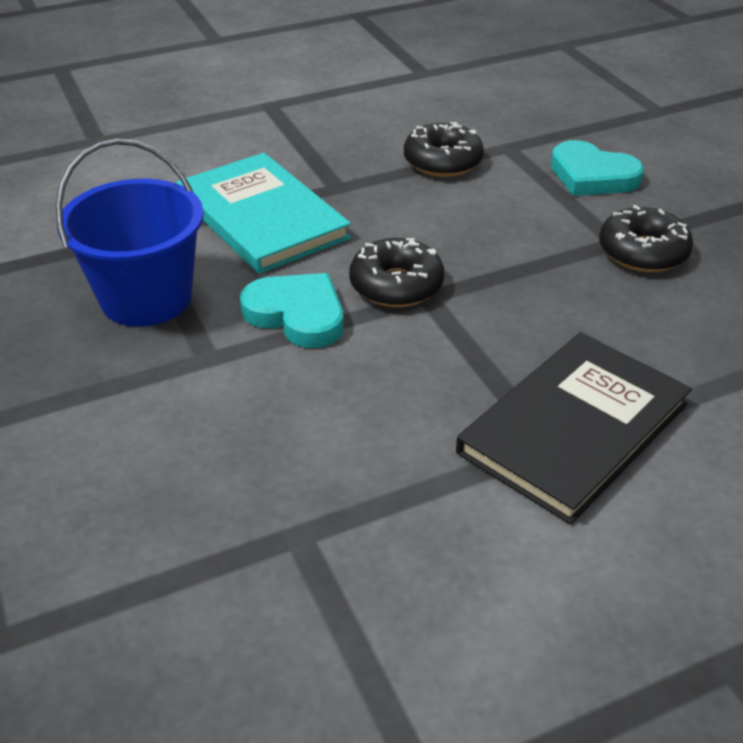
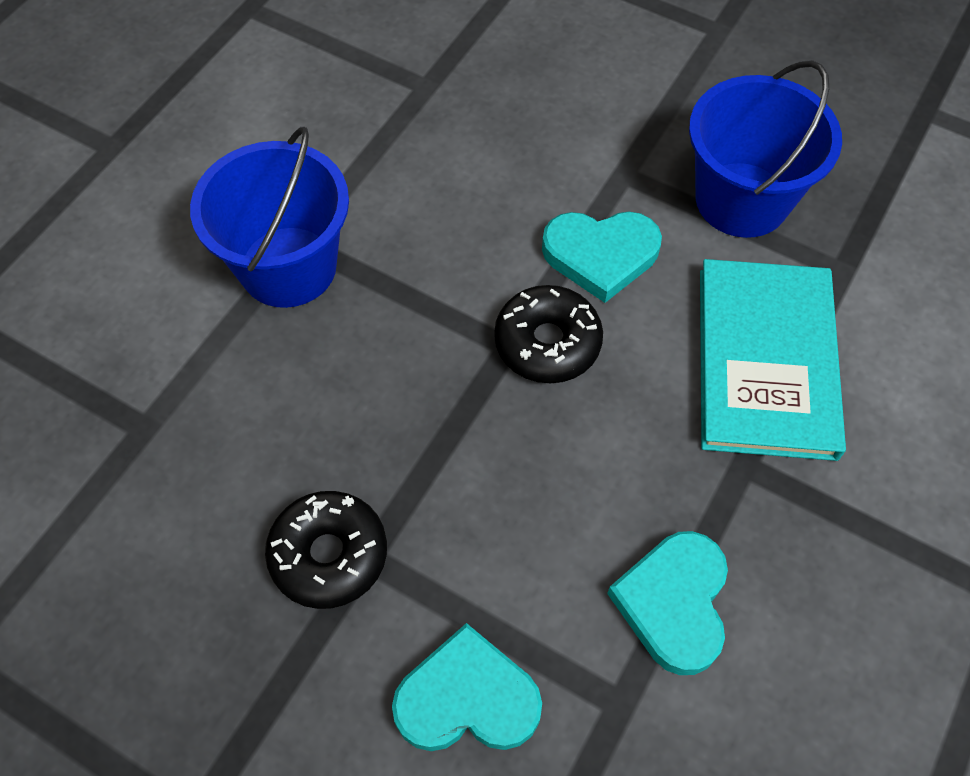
camera: 145 degrees right, 20 degrees up
(262, 217) = (766, 361): turquoise book -> turquoise book turned 75 degrees clockwise
(442, 162) = (674, 603): black donut -> turquoise heart
(574, 428) = (288, 267): black book -> blue bucket

